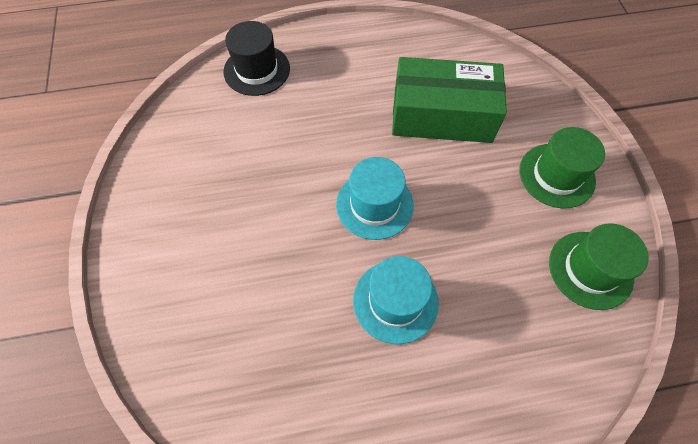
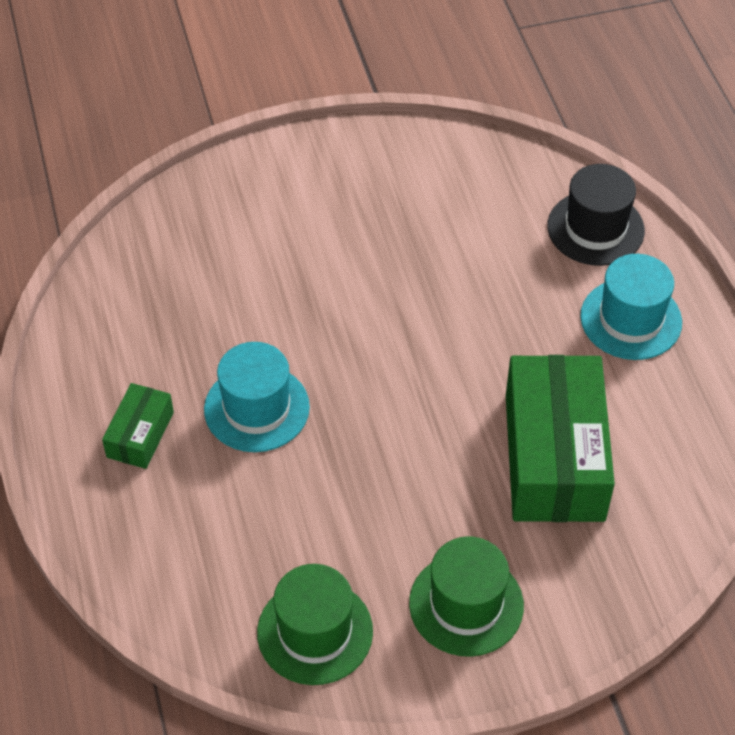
camera: 85 degrees right, 10 degrees down
(374, 204) = (389, 380): turquoise hat -> turquoise hat (631, 319)
(419, 401) = (140, 434): none -> green box

